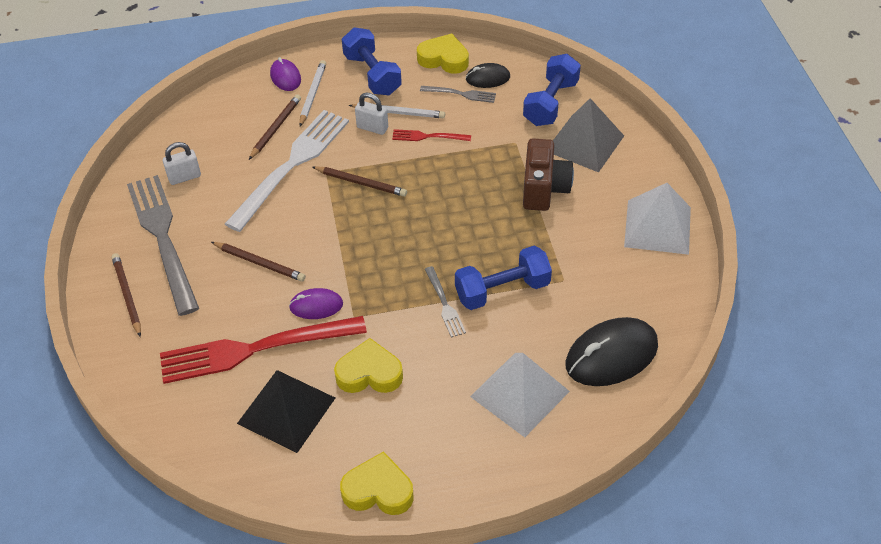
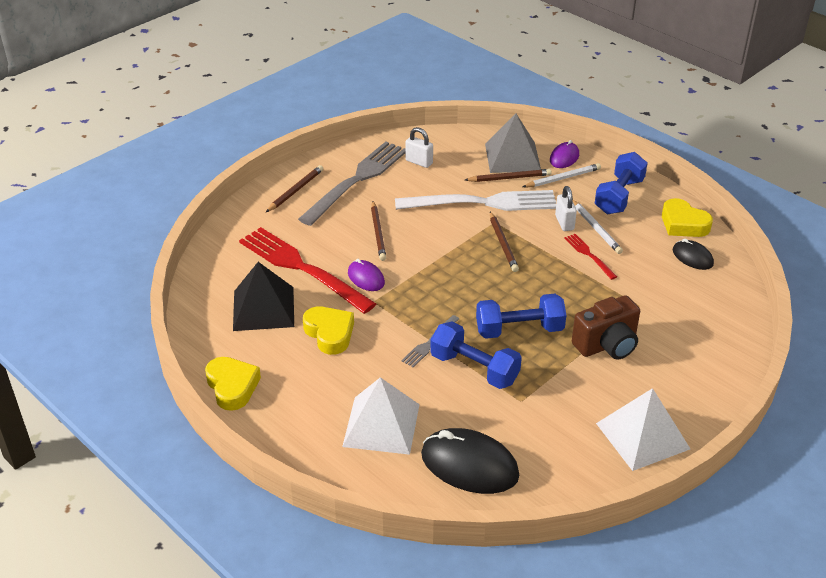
camera: 55 degrees right, 10 degrees down
(444, 59) = (683, 224): yellow heart -> yellow heart turned 150 degrees clockwise
(461, 94) = (656, 251): grey fork -> none
(551, 103) = (709, 306): blue dumbbell -> blue dumbbell (519, 330)
(585, 143) = (688, 347): grey pyramid -> grey pyramid (513, 157)

